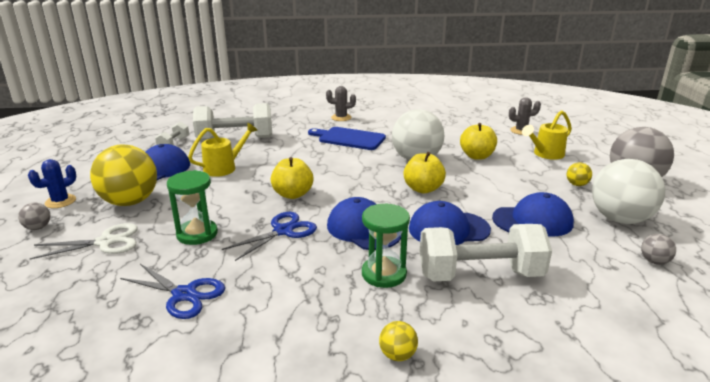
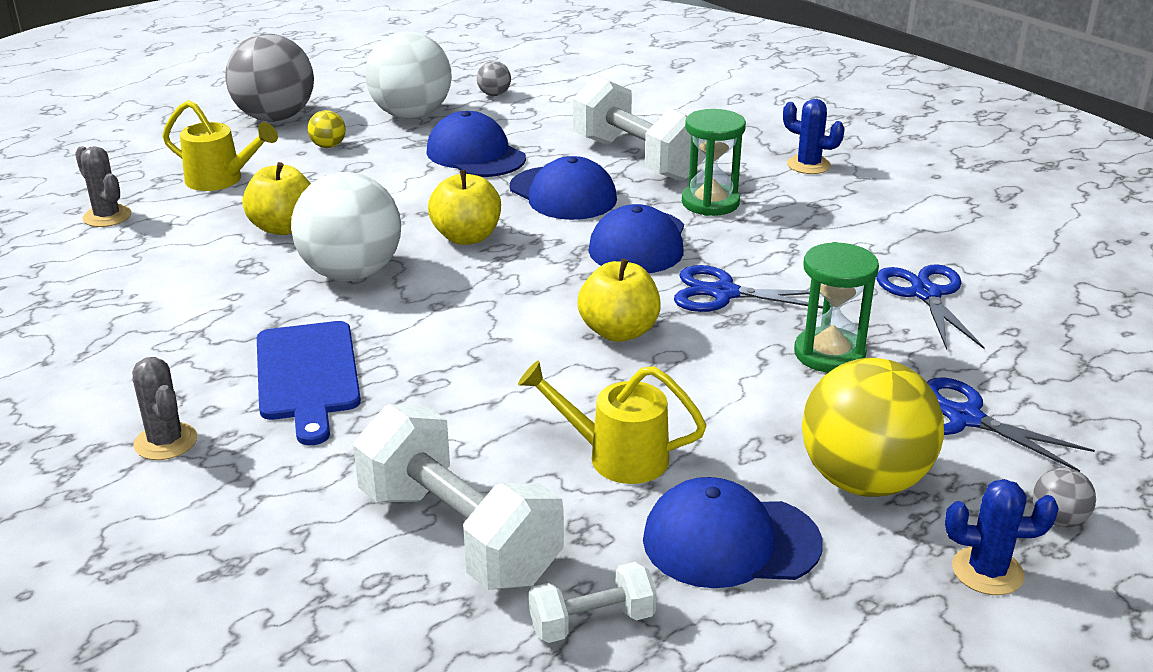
camera: 125 degrees left, 5 degrees up
(106, 242) = (964, 418): white scissors -> blue scissors
(397, 355) = (808, 165): yellow ball -> blue cactus

